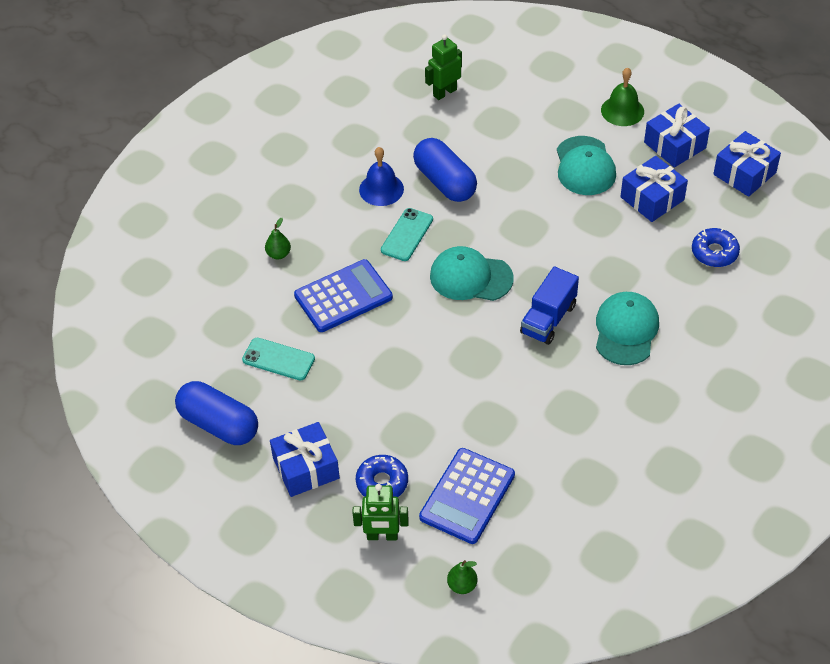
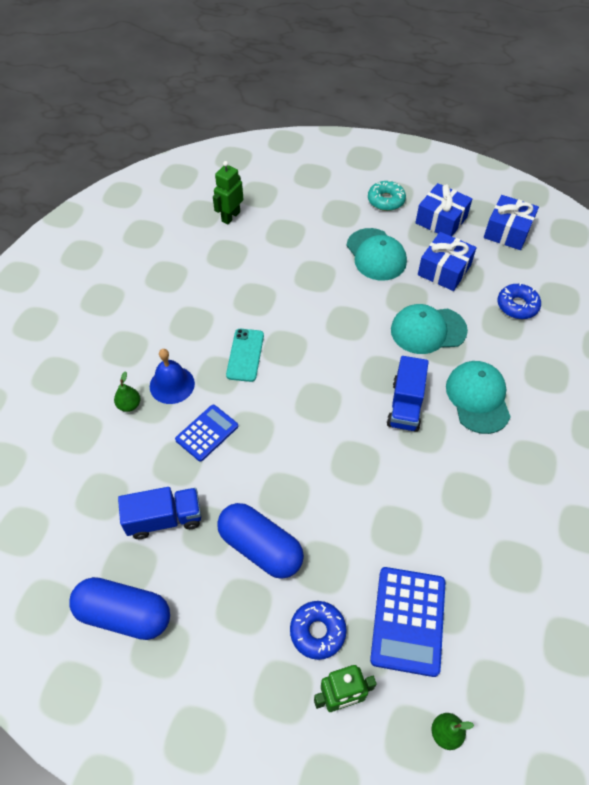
camera: 20 degrees left, 5 degrees up
(278, 359) = (164, 519): turquoise phone -> blue truck
(306, 468) = (233, 639): blue gift -> none
(343, 297) = (207, 433): blue calculator -> blue calculator, size x0.65
(381, 189) = (206, 317): blue bell -> blue bell (172, 385)
(445, 182) = (261, 296): blue capsule -> blue capsule (260, 547)
(470, 277) = (319, 382): turquoise cap -> turquoise cap (428, 330)
(622, 110) = (386, 200): green bell -> turquoise donut

